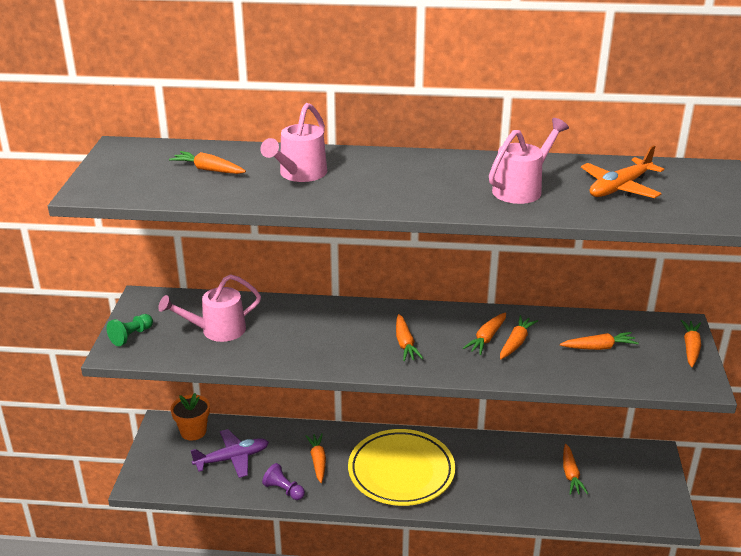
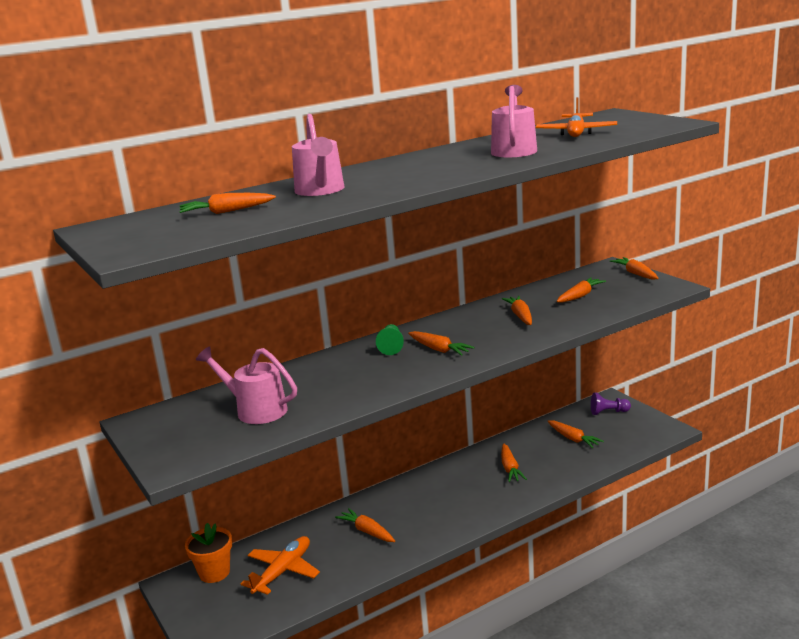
camera: 35 degrees left, 10 degrees down
(131, 336) = (169, 449): green pawn -> green pawn (391, 347)
(216, 330) = (255, 410): pink watering can -> pink watering can turned 90 degrees clockwise
(232, 458) = (283, 571): purple plane -> orange plane
(284, 490) = (364, 567): purple pawn -> purple pawn (608, 412)
(401, 472) = (447, 501): yellow plate -> none
(487, 338) = (495, 322): orange carrot -> orange carrot (510, 468)

